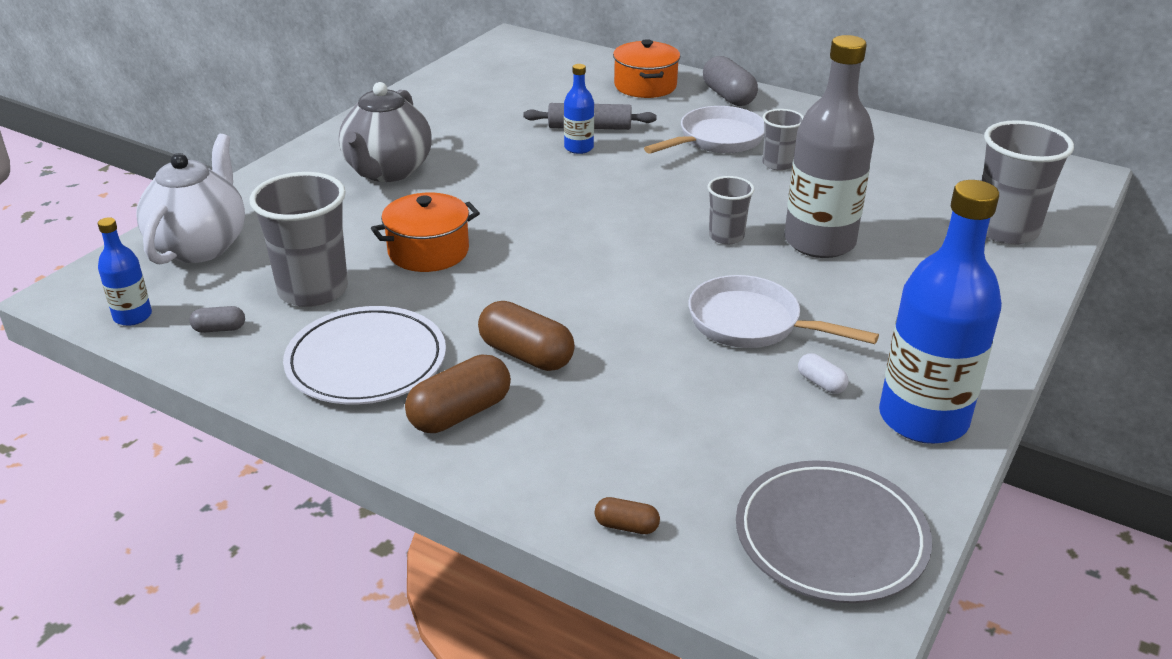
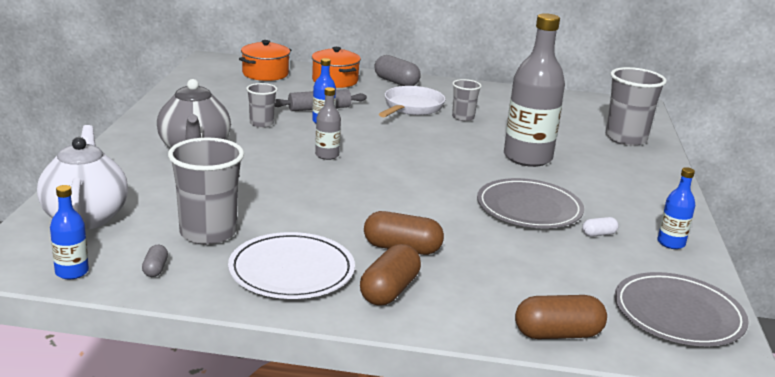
camera: 25 degrees left, 10 degrees down
(219, 329) = (155, 269): grey capsule -> grey capsule turned 60 degrees counterclockwise
(428, 251) = (273, 196): orange pot -> orange pot (265, 74)
(542, 200) = (327, 155): none -> grey bottle
(626, 526) = (557, 334): brown capsule -> brown capsule, size x1.96
(726, 236) = (468, 162): grey cup -> grey cup (261, 124)
(752, 324) = (529, 208): white pan -> grey plate
(821, 383) = (598, 234): white capsule -> white capsule turned 45 degrees counterclockwise
(923, 419) = (671, 243): blue bottle -> blue bottle, size x0.47

